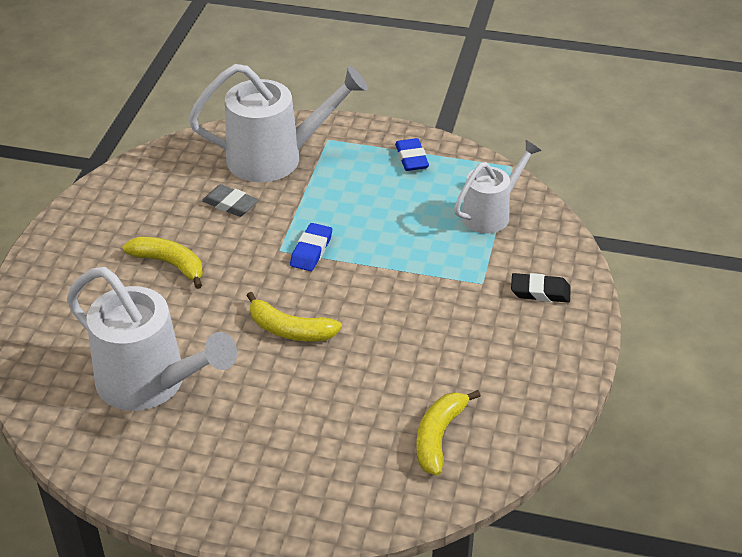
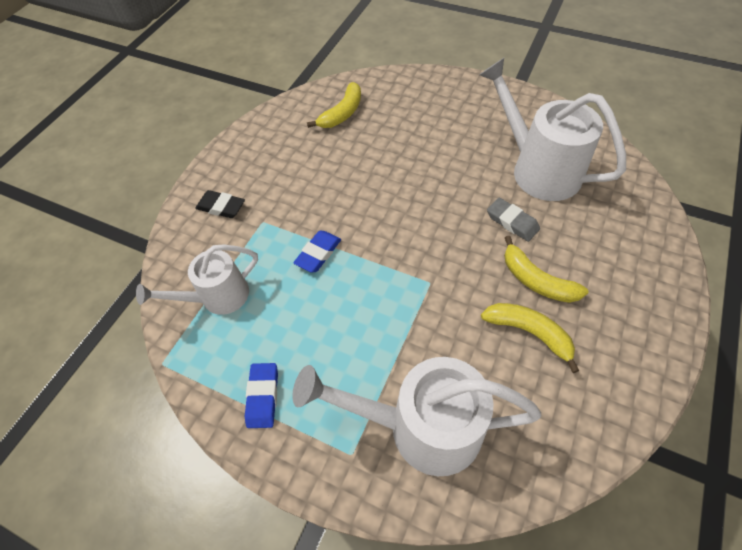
camera: 165 degrees left, 15 degrees up
(230, 204) = (477, 354): grey eraser -> grey eraser (512, 222)
(290, 330) = (429, 199): yellow banana -> yellow banana (529, 333)
(311, 251) = (400, 277): blue eraser -> blue eraser (318, 253)

